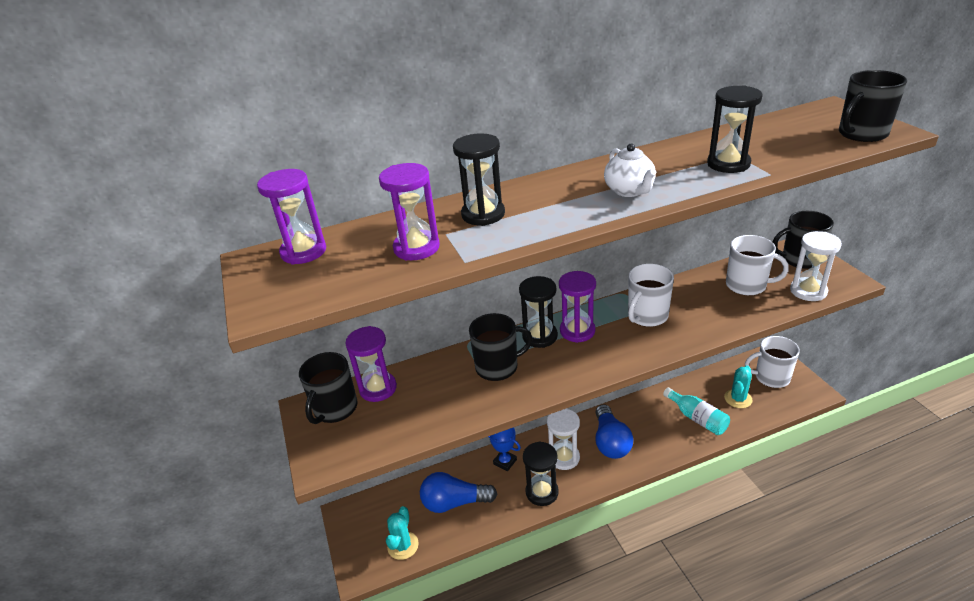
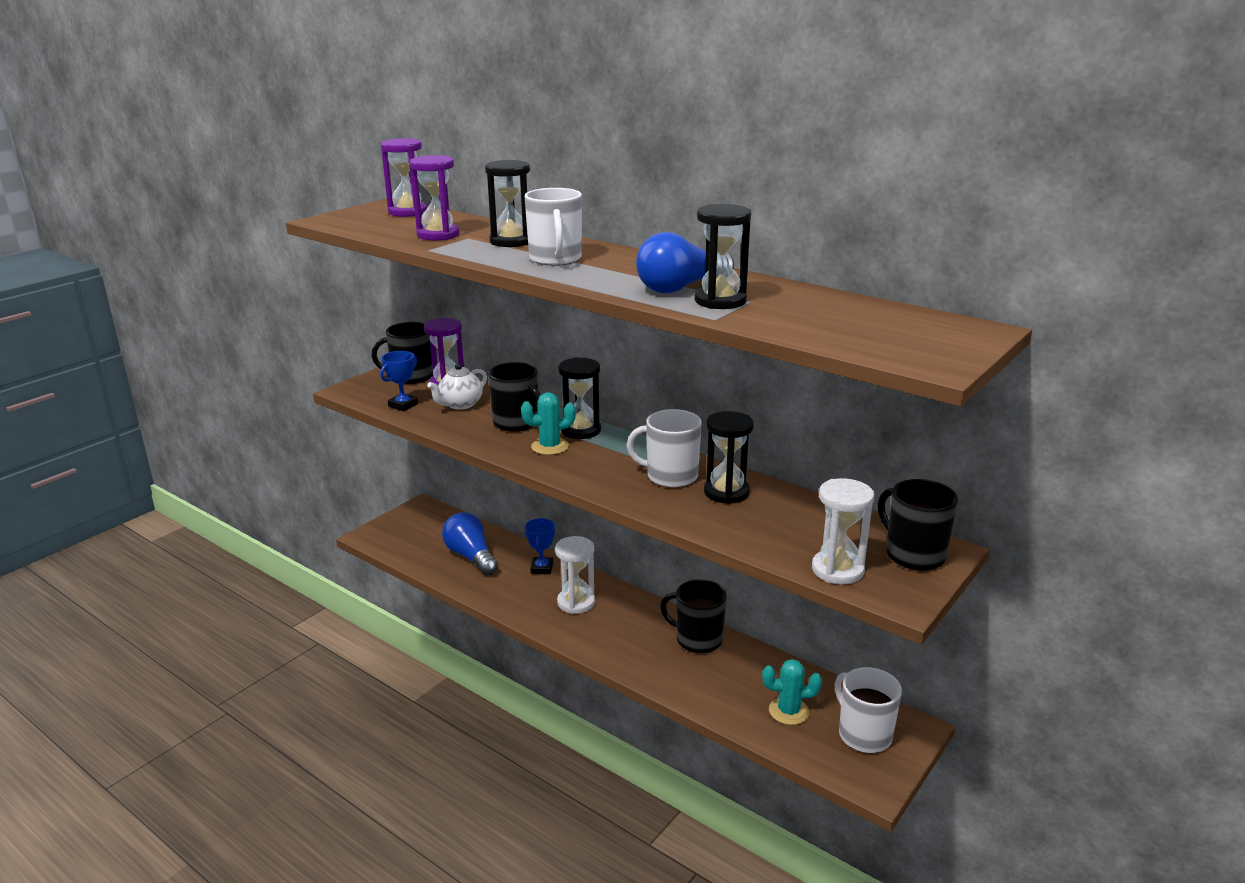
camera: 55 degrees right, 10 degrees down
(396, 431) = (403, 405): none -> blue trophy
(403, 545) = (406, 547): turquoise cactus -> turquoise cactus (550, 446)
(542, 492) = (519, 602): black hourglass -> black hourglass (726, 492)
(577, 331) = (607, 446): purple hourglass -> none
(610, 442) = (624, 627): blue light bulb -> blue light bulb (681, 288)
(629, 191) = (609, 275): white teapot -> white teapot (460, 404)
(697, 418) = (719, 684): turquoise bottle -> none
(747, 285) = (802, 526): white mug -> white mug (555, 259)
(861, 134) = (900, 349): black mug -> black mug (697, 639)

